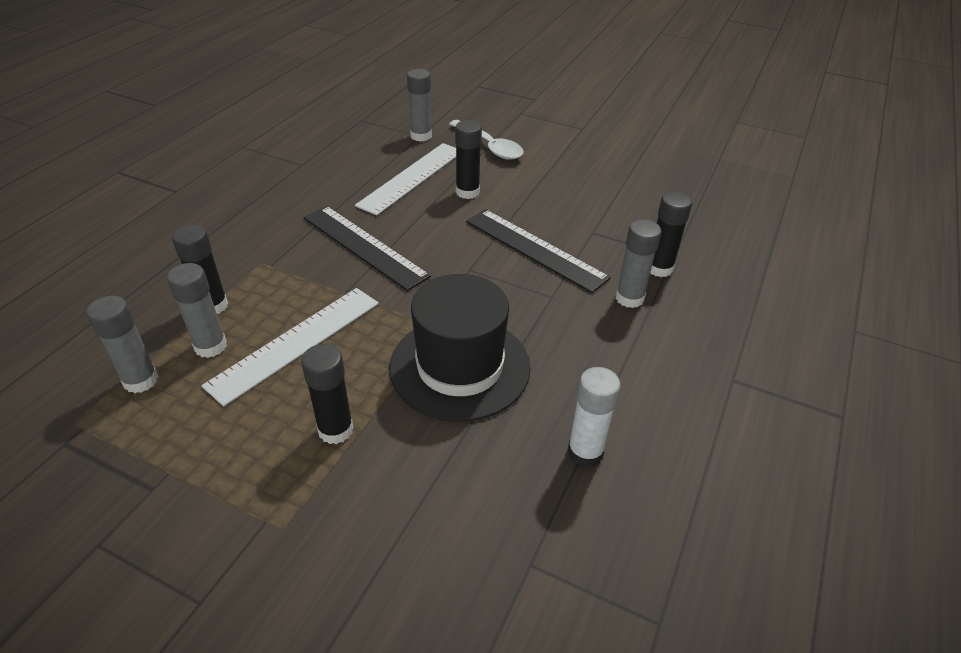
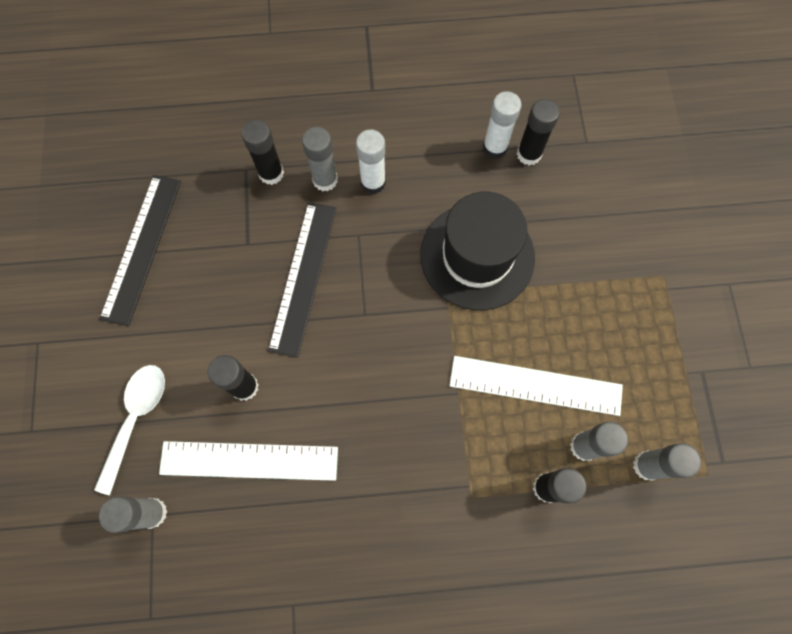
camera: 120 degrees left, 30 degrees up
(335, 430) = (584, 297): black glue stick -> black glue stick (529, 154)
(364, 246) = (390, 423): black ruler -> black ruler (141, 248)
(604, 329) = (373, 182): none -> white glue stick

